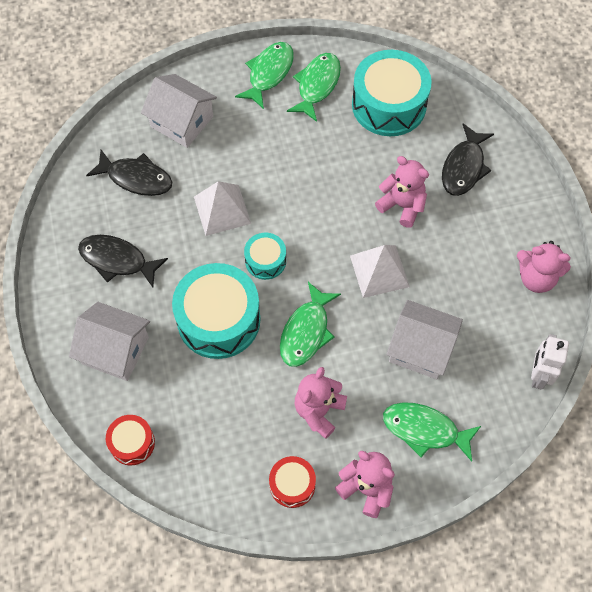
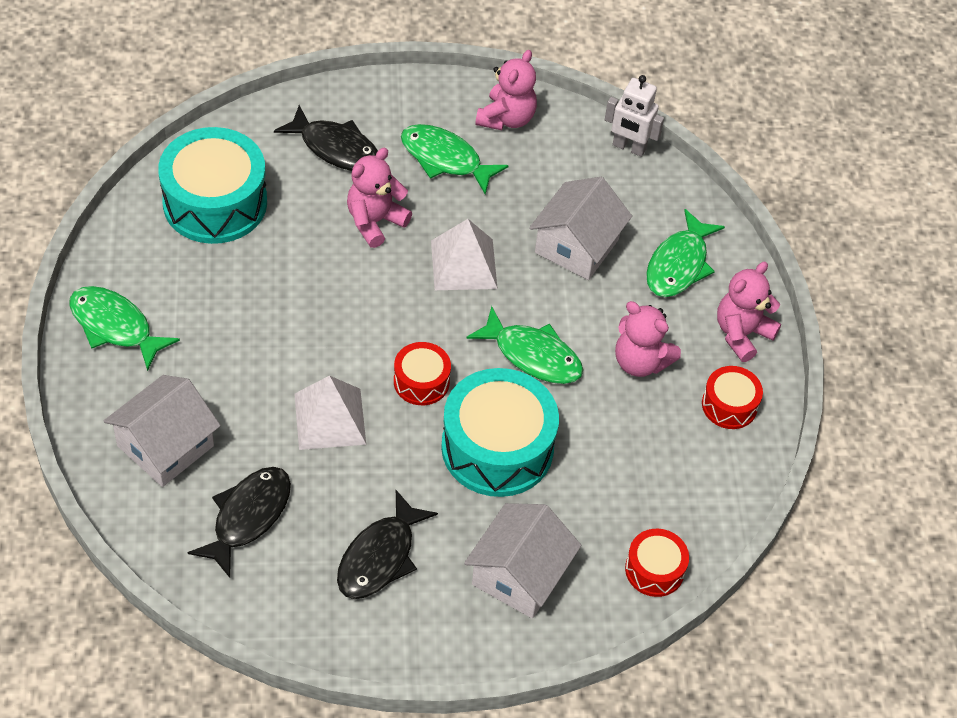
camera: 85 degrees left, 10 degrees down
(265, 261) = (421, 381): turquoise drum -> red drum
(317, 85) = (155, 274): green fish -> green fish (445, 159)

